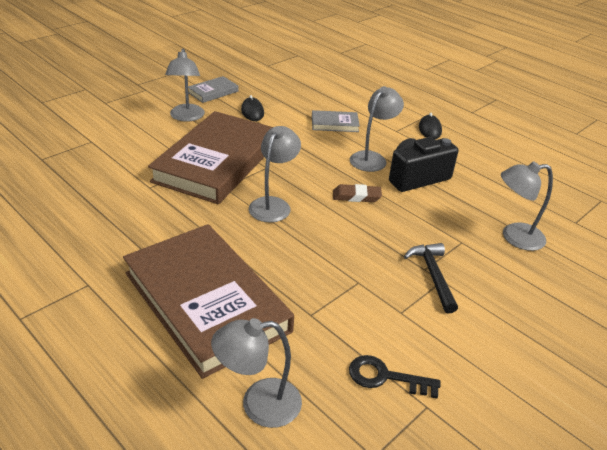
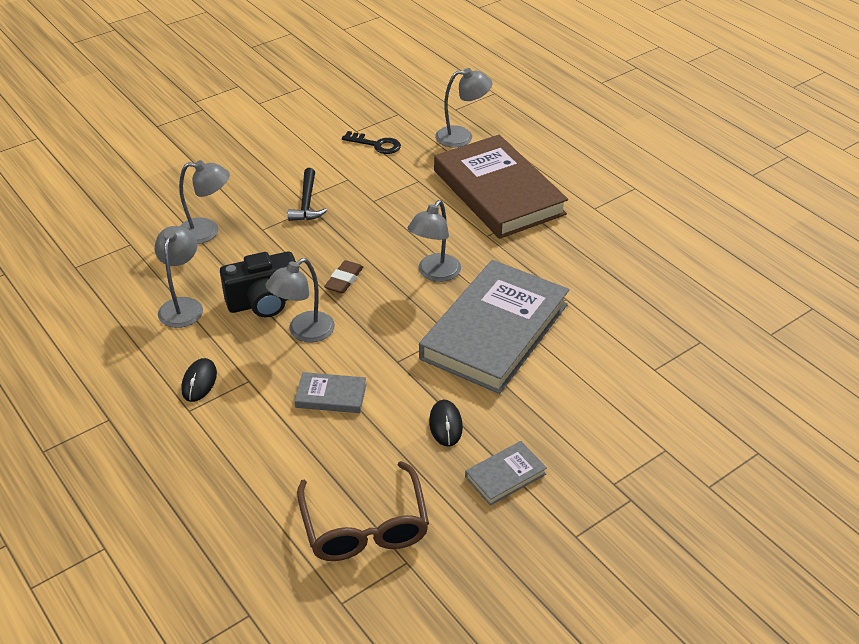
camera: 170 degrees left, 5 degrees up
(186, 117) = (540, 414): grey lamp -> grey lamp (183, 306)
(216, 162) = (495, 331): brown book -> grey book
(293, 75) = (365, 526): none -> brown glasses
(356, 196) = (344, 280): brown eraser -> brown eraser turned 75 degrees counterclockwise

